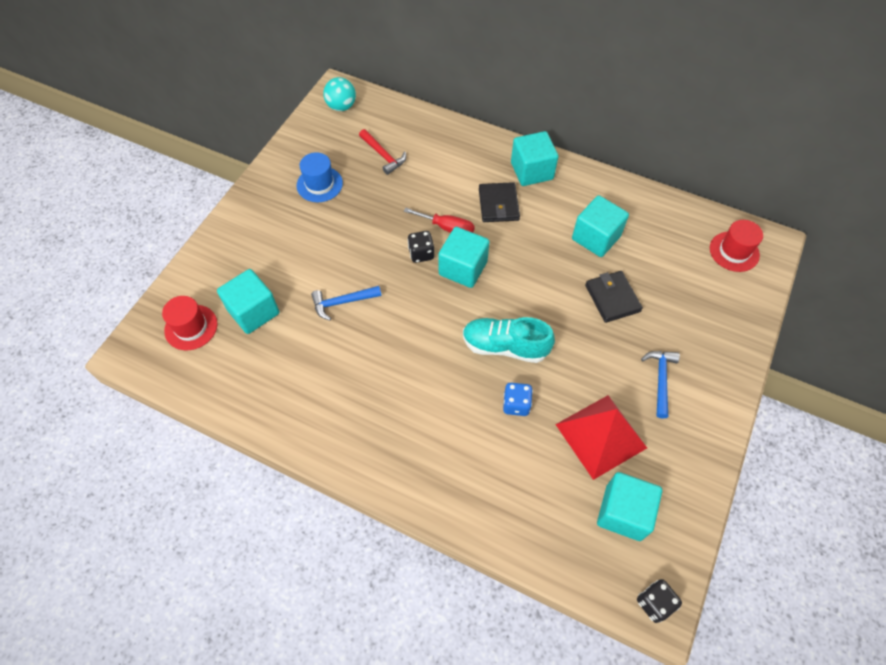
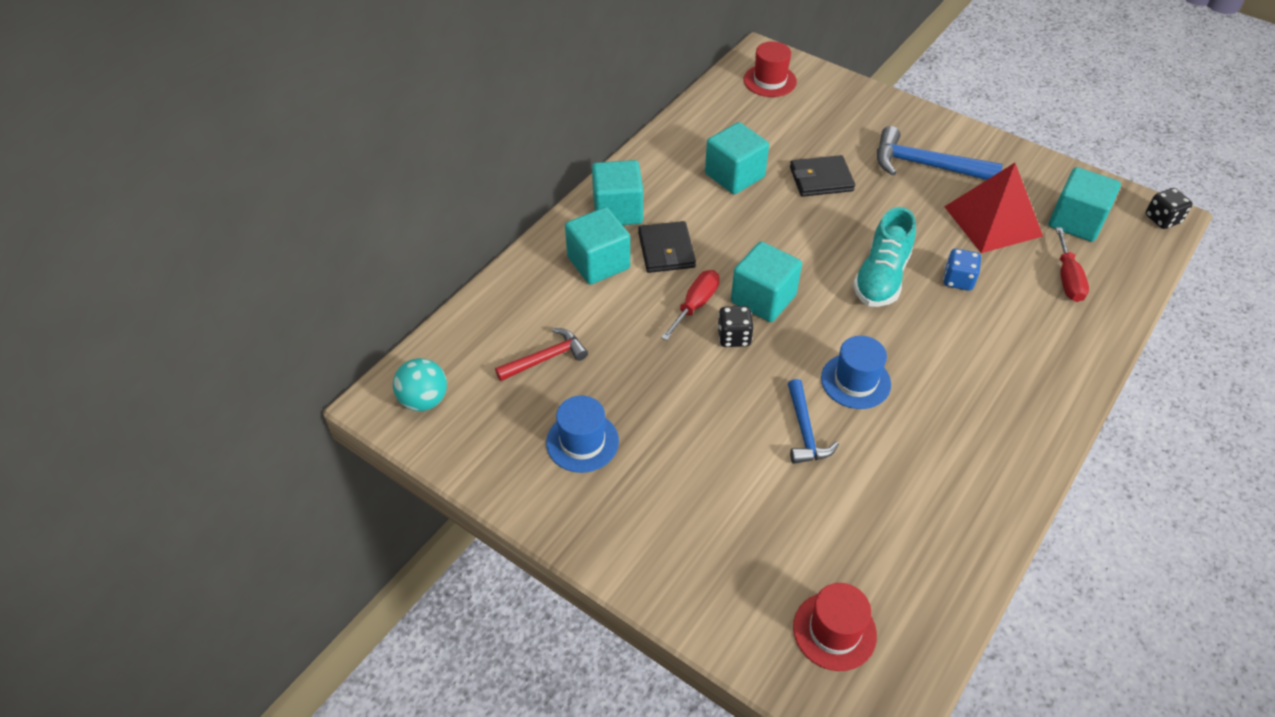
camera: 80 degrees left, 10 degrees down
(253, 311) = (812, 542): turquoise cube -> turquoise cube (598, 263)
(392, 332) = (855, 381): none -> blue hat
(498, 204) = (666, 250): black wallet -> black wallet turned 75 degrees clockwise
(541, 497) = (1067, 278): none -> red screwdriver
(660, 379) = (925, 165): blue hammer -> blue hammer, size x1.59

